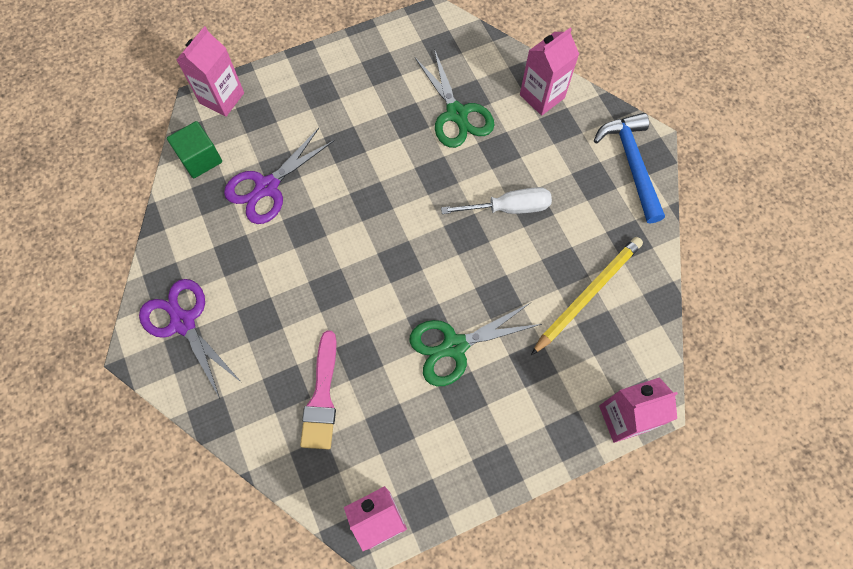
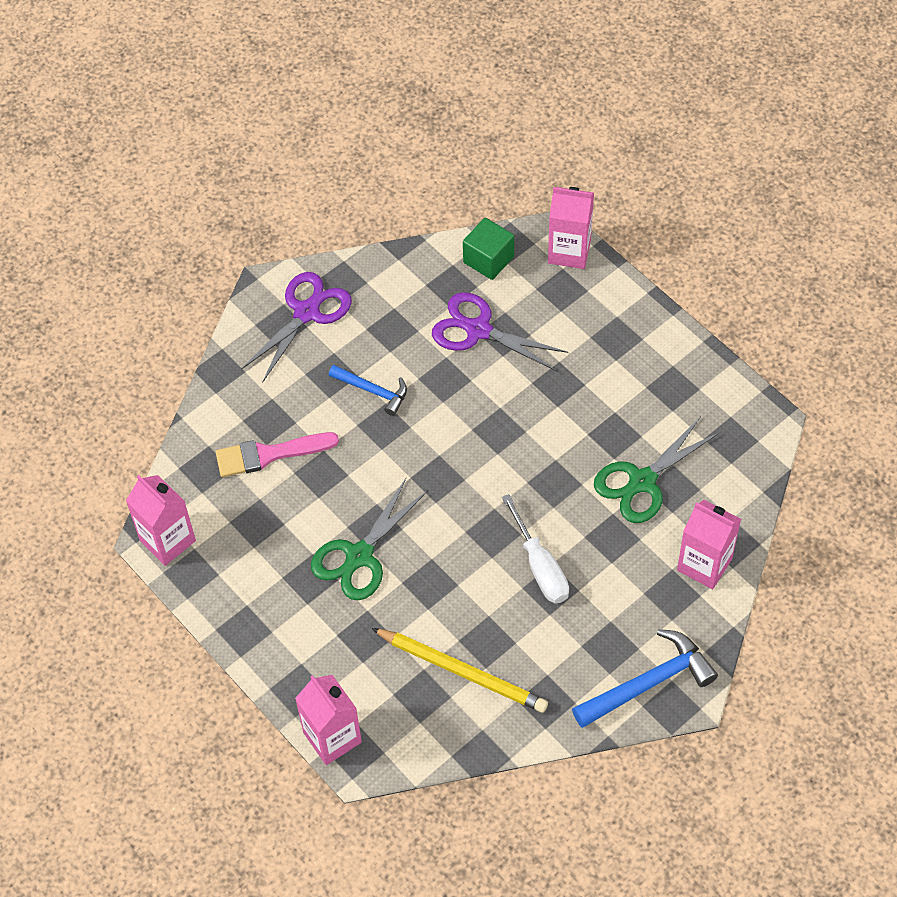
camera: 75 degrees right, 10 degrees down
(292, 288) = (373, 391): none -> blue hammer
(454, 346) = (359, 556): green scissors -> green scissors turned 105 degrees counterclockwise

